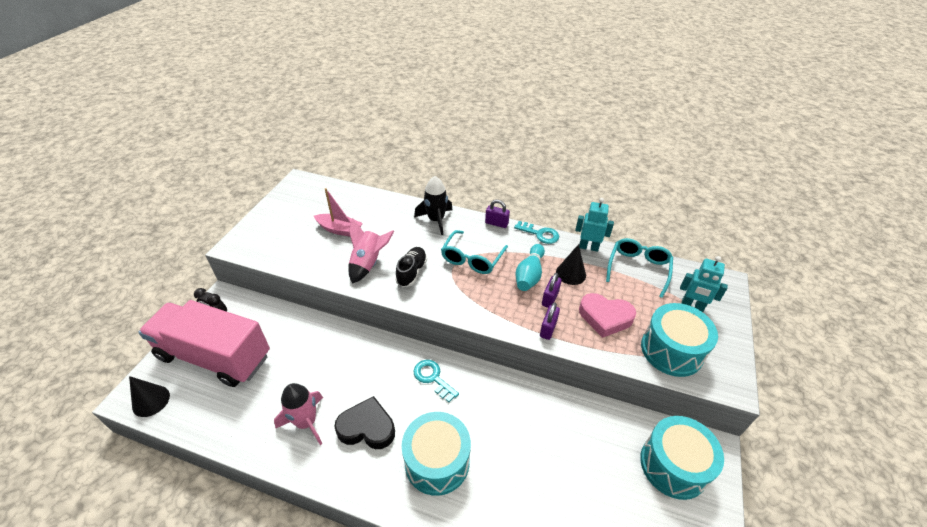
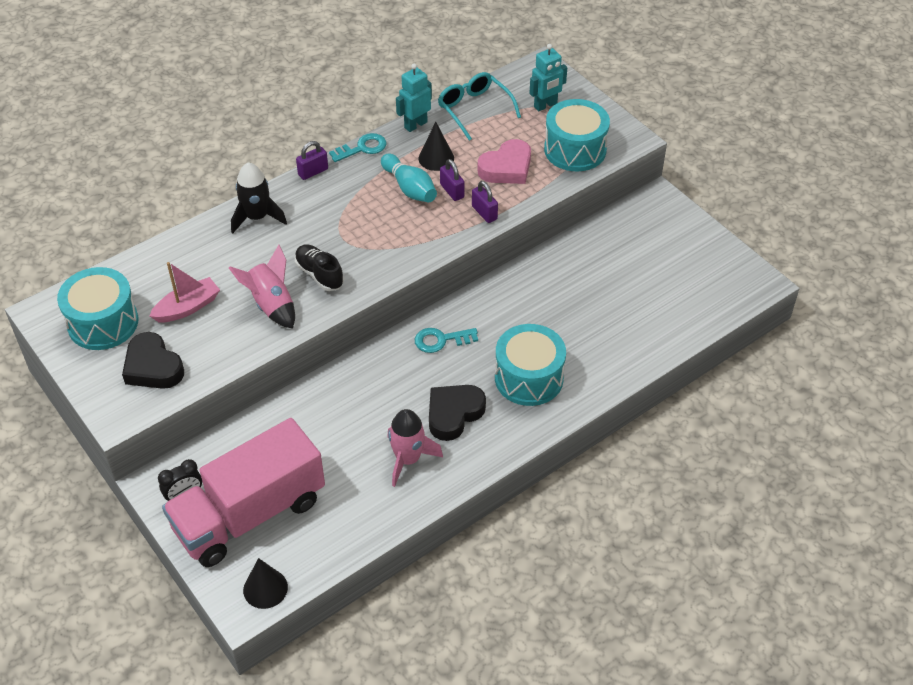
camera: 55 degrees left, 5 degrees up
(282, 240) = (153, 367): none -> black heart
(472, 258) = (346, 218): turquoise glasses -> none
(673, 465) = (652, 230): turquoise drum -> turquoise drum (103, 323)

